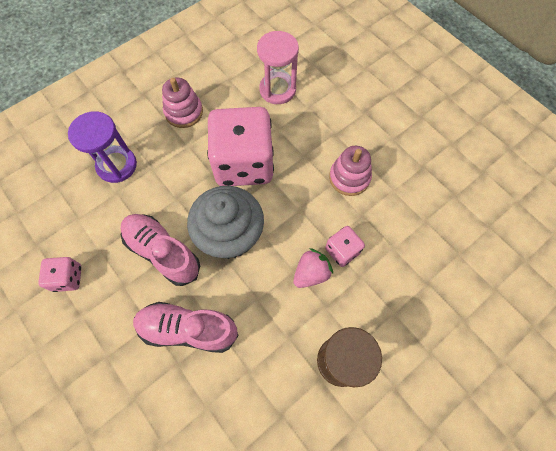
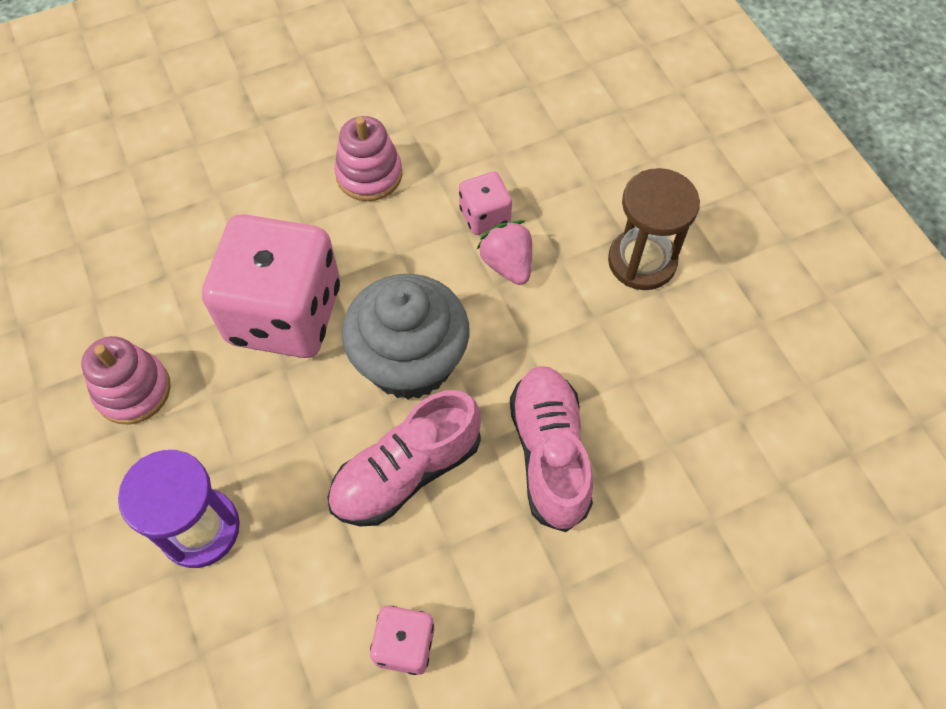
camera: 75 degrees left, 5 degrees down
(188, 329) = (549, 453): pink shoe -> pink shoe turned 150 degrees clockwise
(277, 90) = (158, 230): pink hourglass -> none

